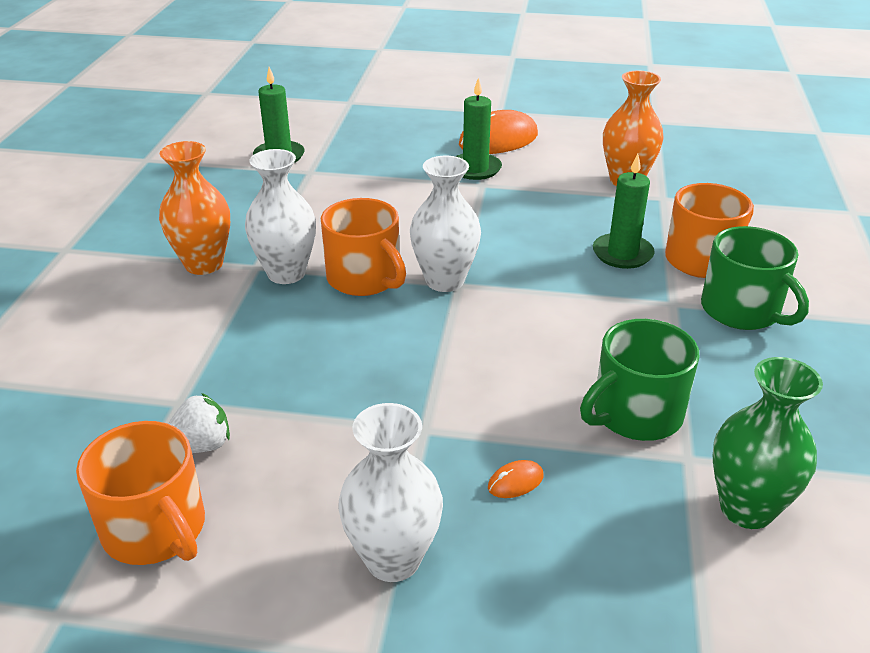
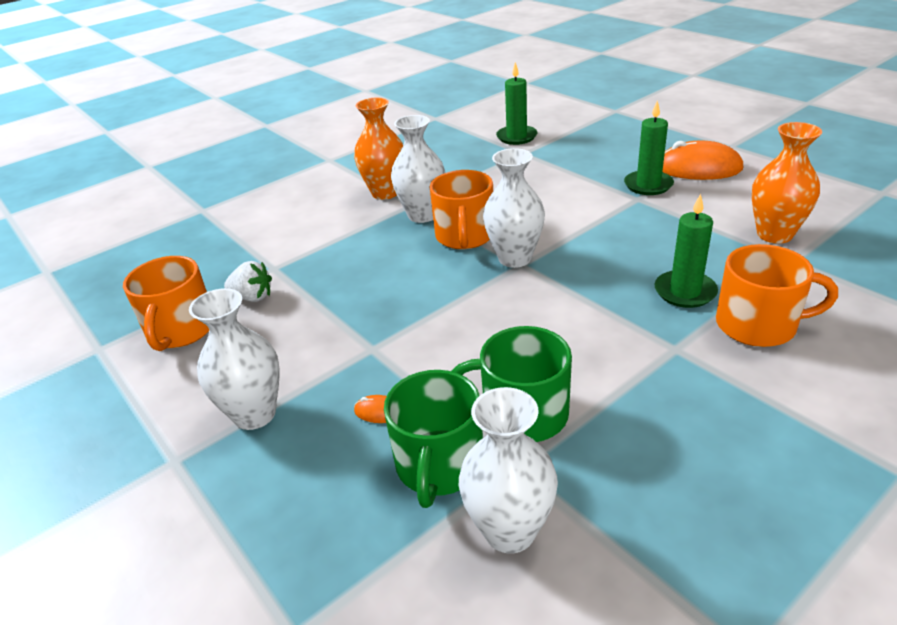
camera: 45 degrees right, 0 degrees up
(741, 310) = (735, 382): green mug -> green mug (439, 465)
(746, 509) = (510, 531): green vase -> white vase

